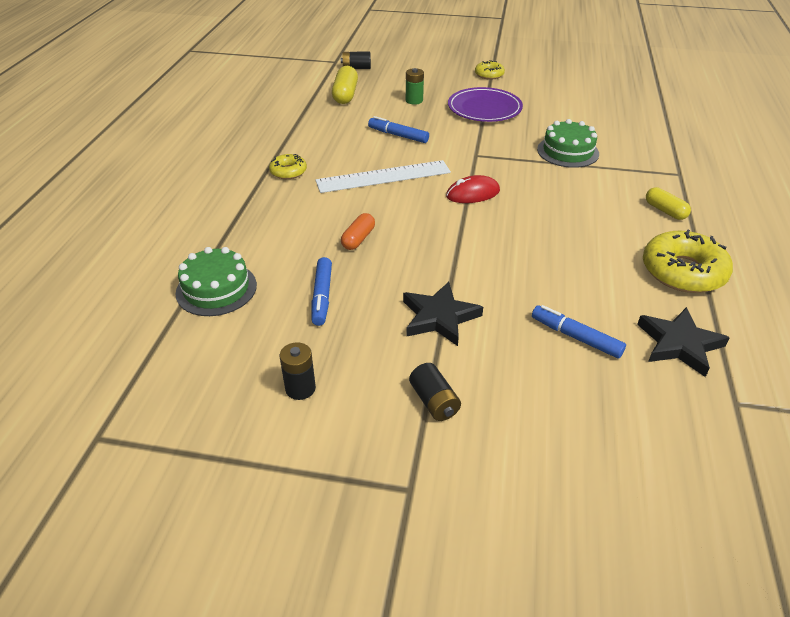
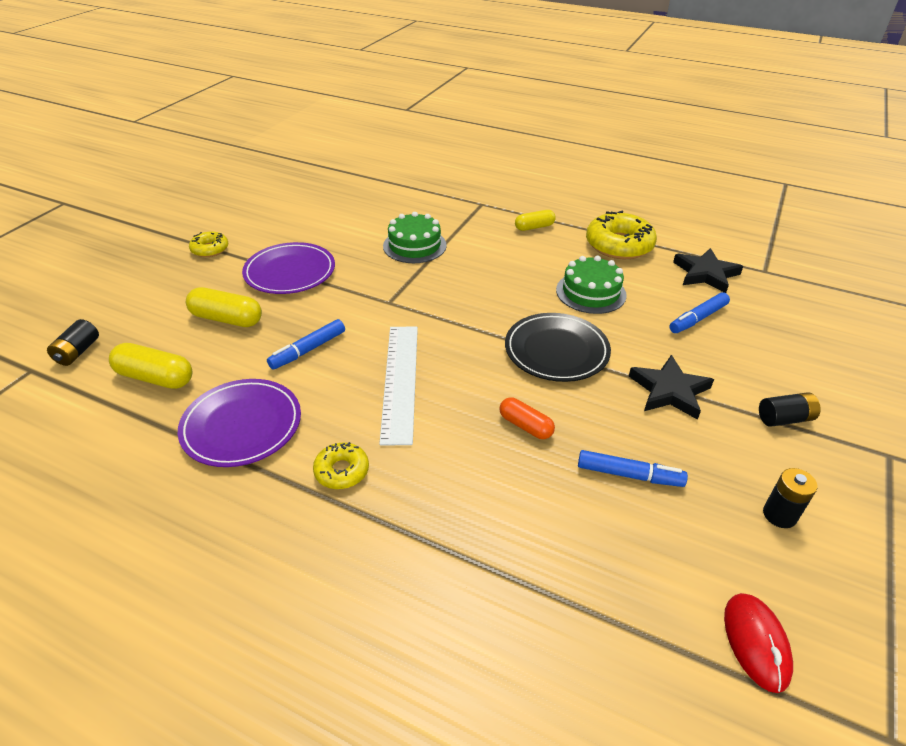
camera: 75 degrees left, 0 degrees up
(216, 289) = (603, 582): green cake -> green cake (591, 292)
(315, 131) = (242, 425): none -> purple plate
(414, 100) = (227, 319): green battery -> yellow capsule
(461, 245) = (556, 351): none -> black plate
(472, 193) = (465, 322): red mouse -> red mouse (756, 642)

